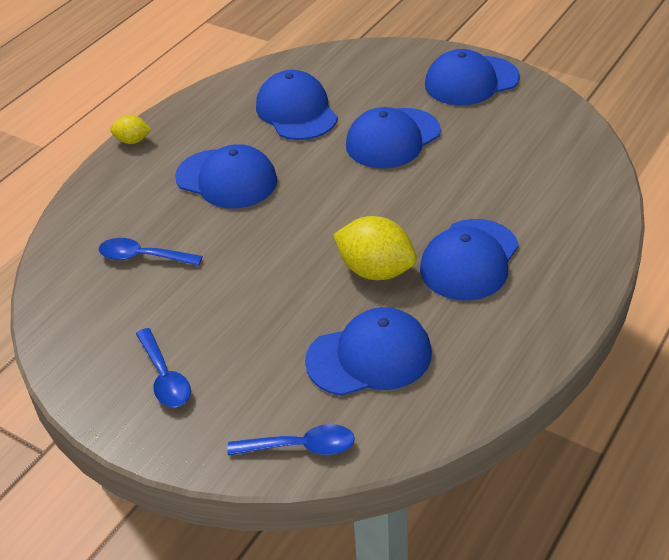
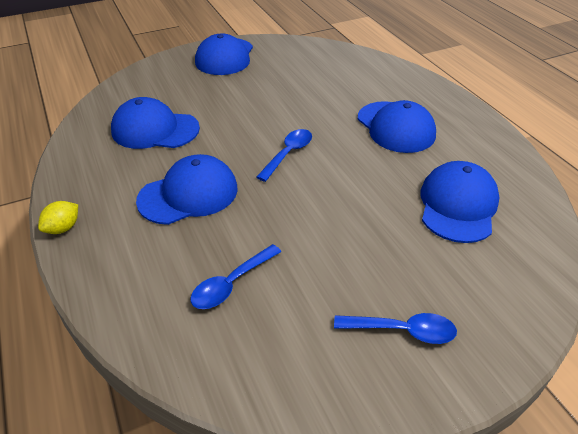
camera: 60 degrees left, 0 degrees up
(301, 447) = (533, 278): blue spoon -> blue spoon (288, 154)
(375, 271) = (371, 167): yellow lemon -> none
(393, 138) = (242, 105): blue cap -> none

